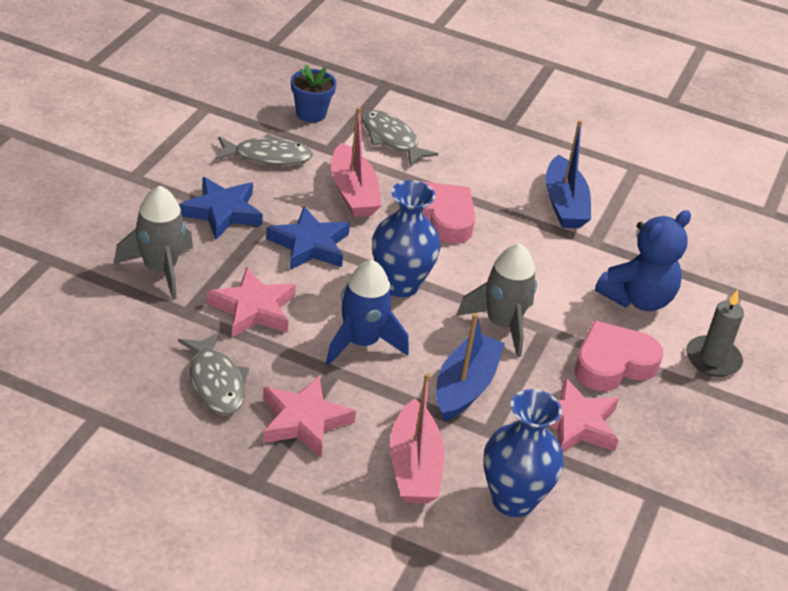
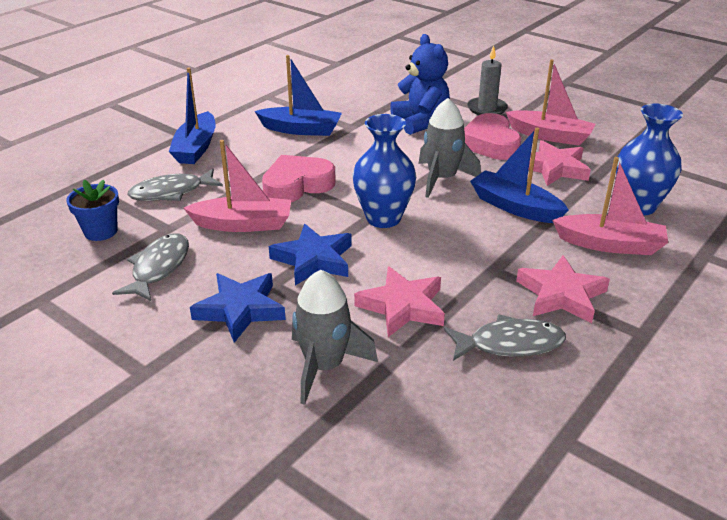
camera: 70 degrees left, 5 degrees down
(361, 343) = (458, 249): blue rocket -> none
(485, 138) = (196, 148): none -> blue boat
(665, 422) = (550, 136): none -> pink boat

